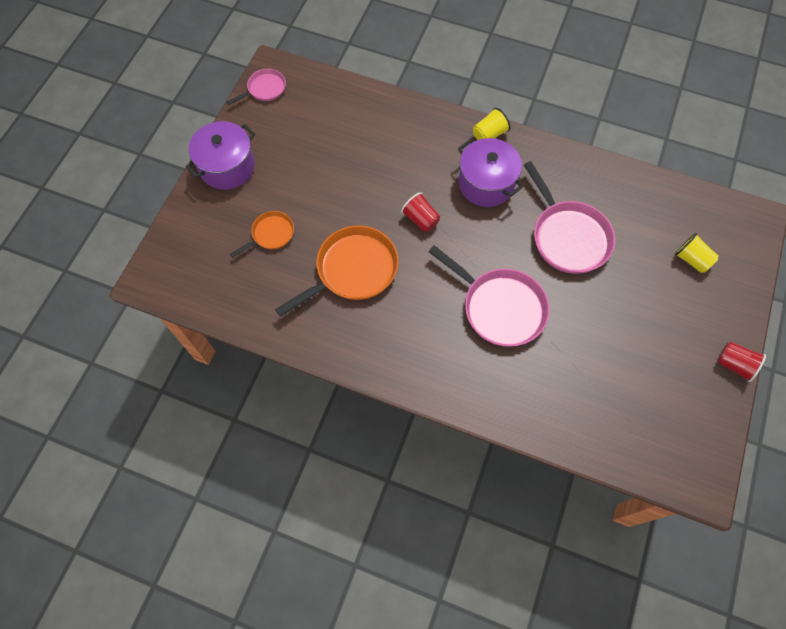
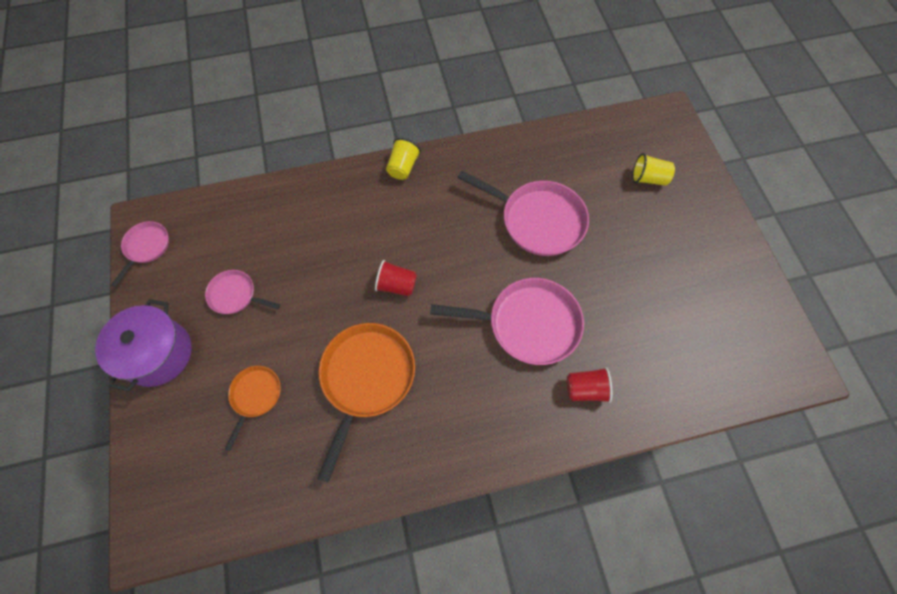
camera: 35 degrees left, 0 degrees up
(302, 158) = (235, 295): none -> pink pan
(486, 184) = (432, 214): purple pot -> none
(734, 364) = (746, 248): red cup -> red cup (585, 389)

